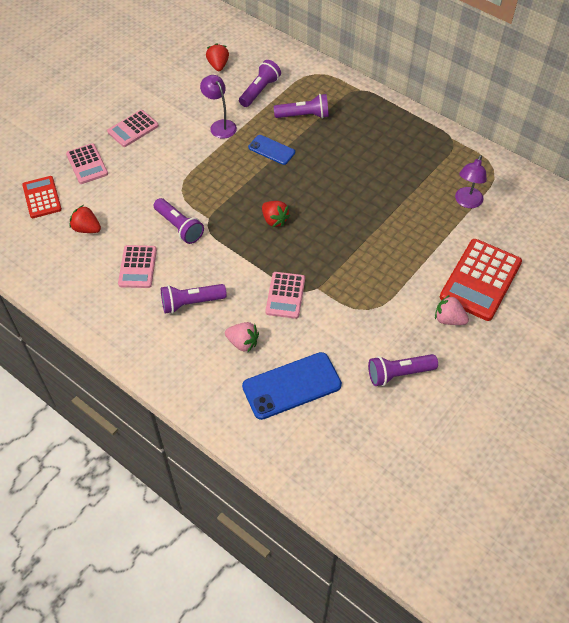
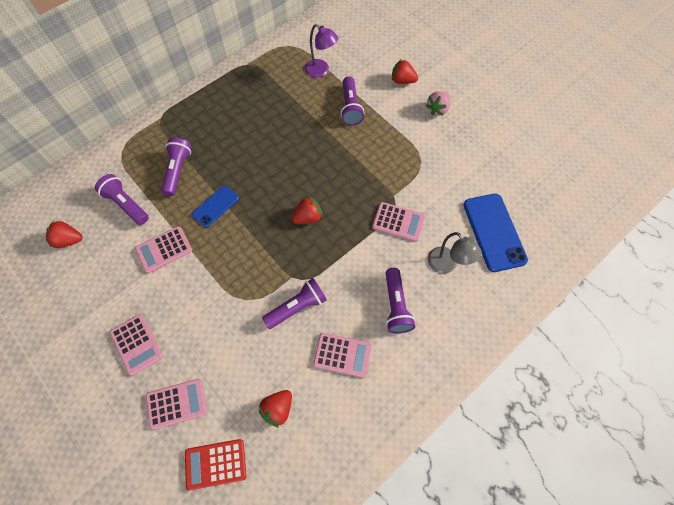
camera: 80 degrees left, 10 degrees up
(220, 125) = (164, 250): purple lamp -> pink calculator
(243, 343) = (446, 265): pink strawberry -> grey lamp
(399, 374) = (486, 153): purple flashlight -> purple flashlight (350, 107)
(480, 280) = (402, 81): red calculator -> red strawberry

